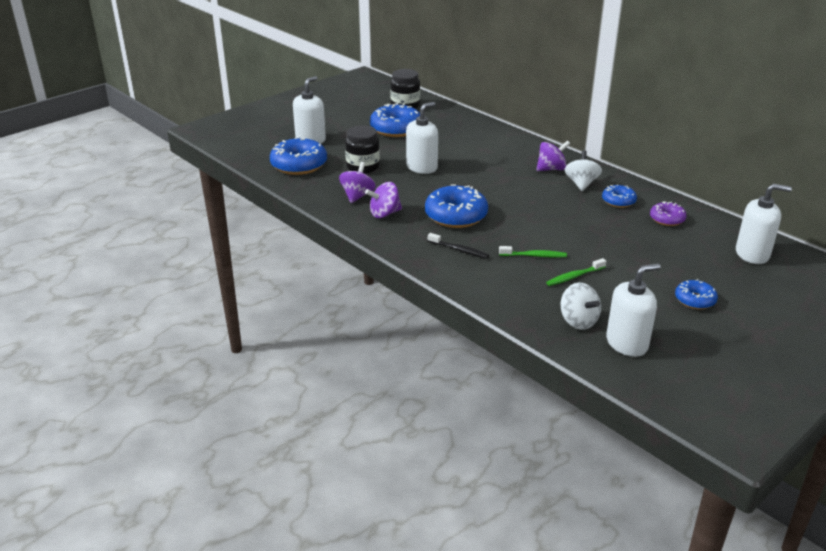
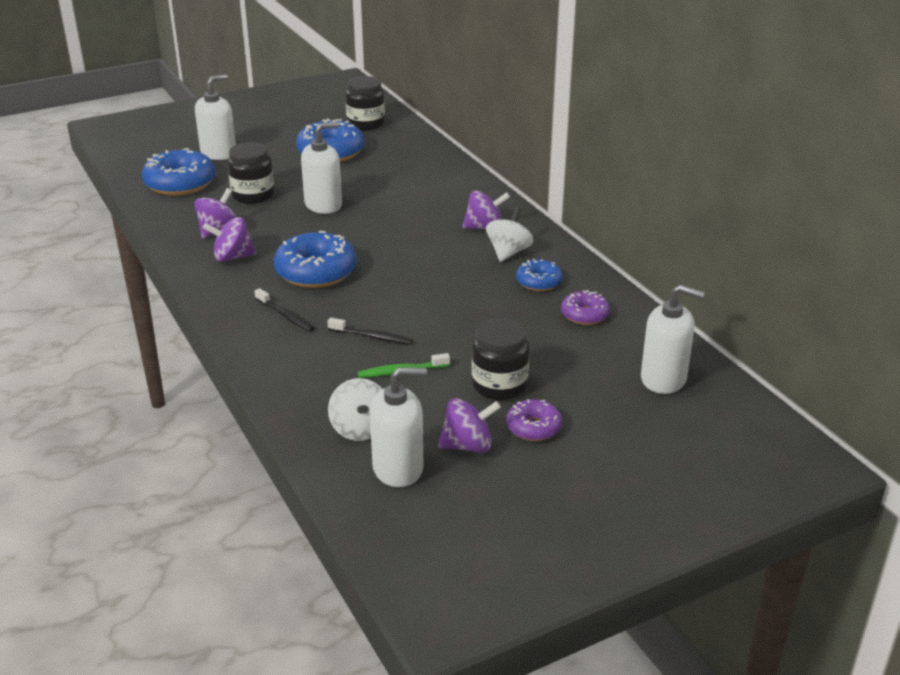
camera: 15 degrees right, 0 degrees up
(534, 256) = (372, 337): green toothbrush -> black toothbrush
(649, 275) = (499, 385): none -> black jar
(661, 320) = (468, 445): none -> purple spinning top
(695, 300) = (533, 427): blue donut -> purple donut

